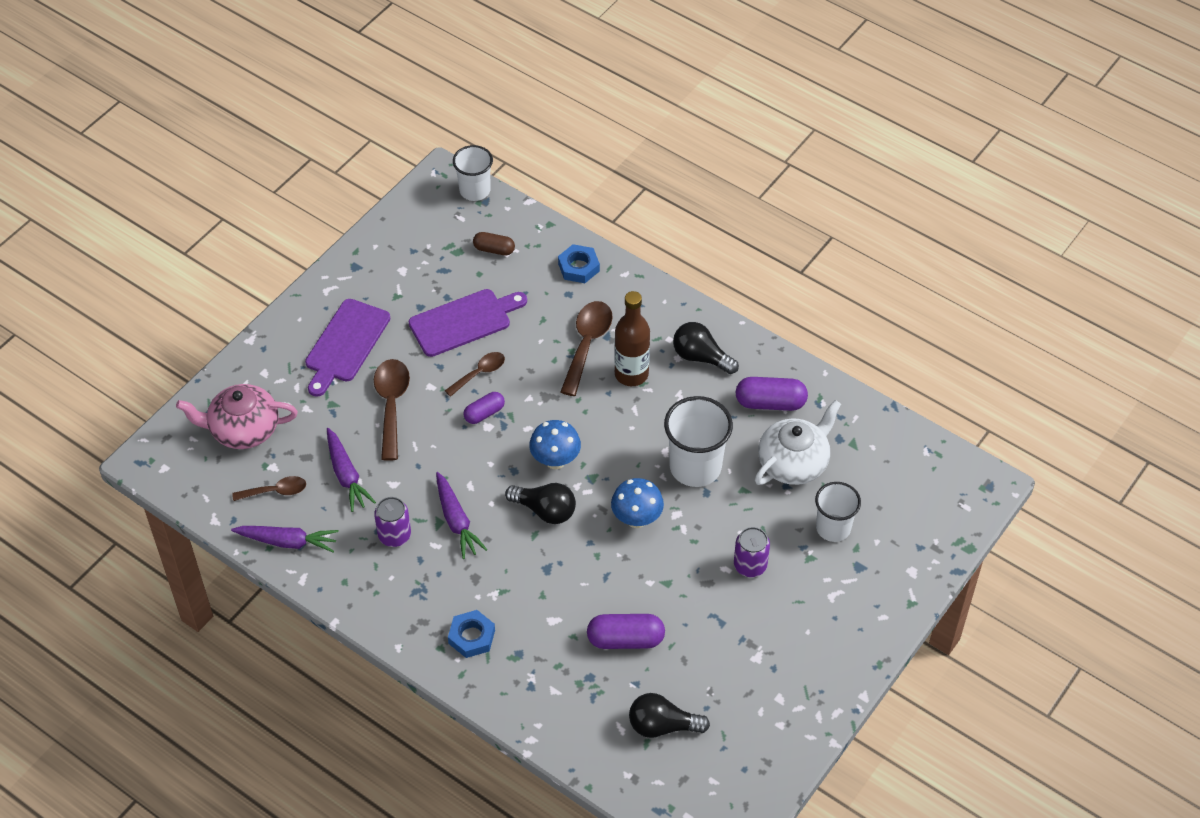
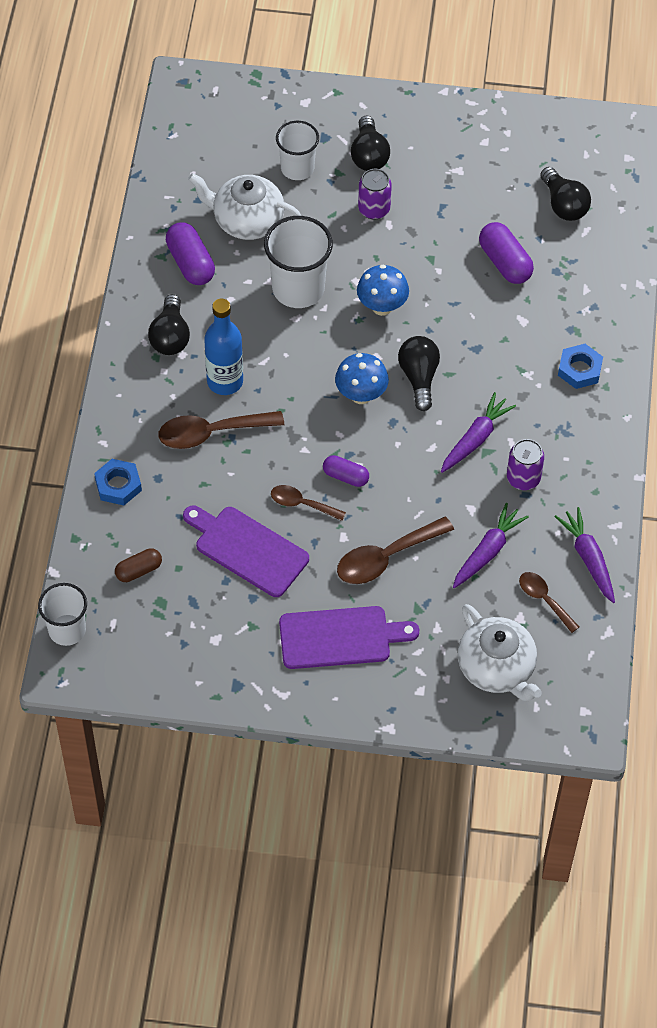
camera: 120 degrees left, 5 degrees up
(243, 430) = (497, 668): pink teapot -> white teapot
(494, 249) = (138, 570): brown capsule -> brown capsule turned 75 degrees clockwise
(631, 374) = (225, 381): brown bottle -> blue bottle
(817, 592) = (369, 155): none -> black light bulb

